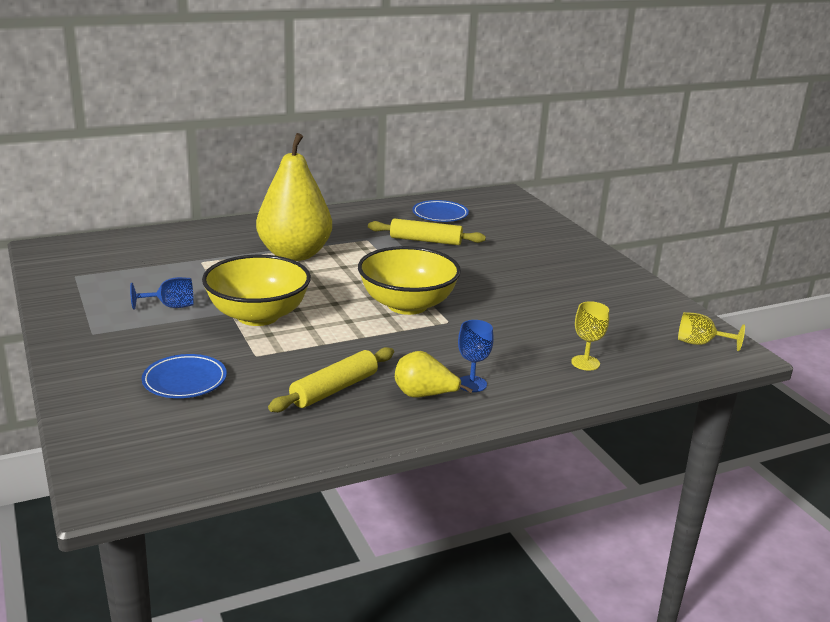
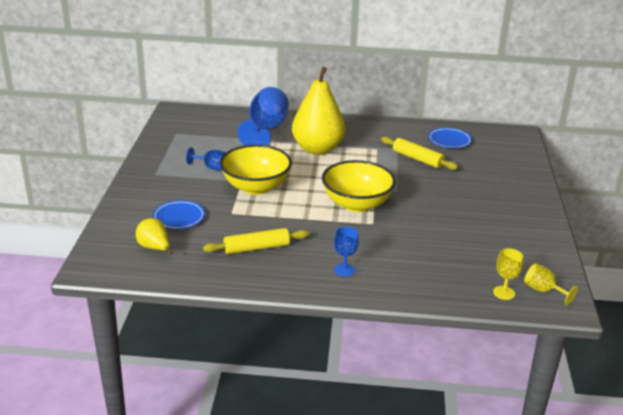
camera: 30 degrees right, 5 degrees up
(203, 246) = (266, 130): none -> blue goblet
(424, 395) = (306, 268): yellow pear -> yellow pear (155, 248)
(585, 363) = (438, 279): yellow goblet -> yellow goblet (504, 293)

